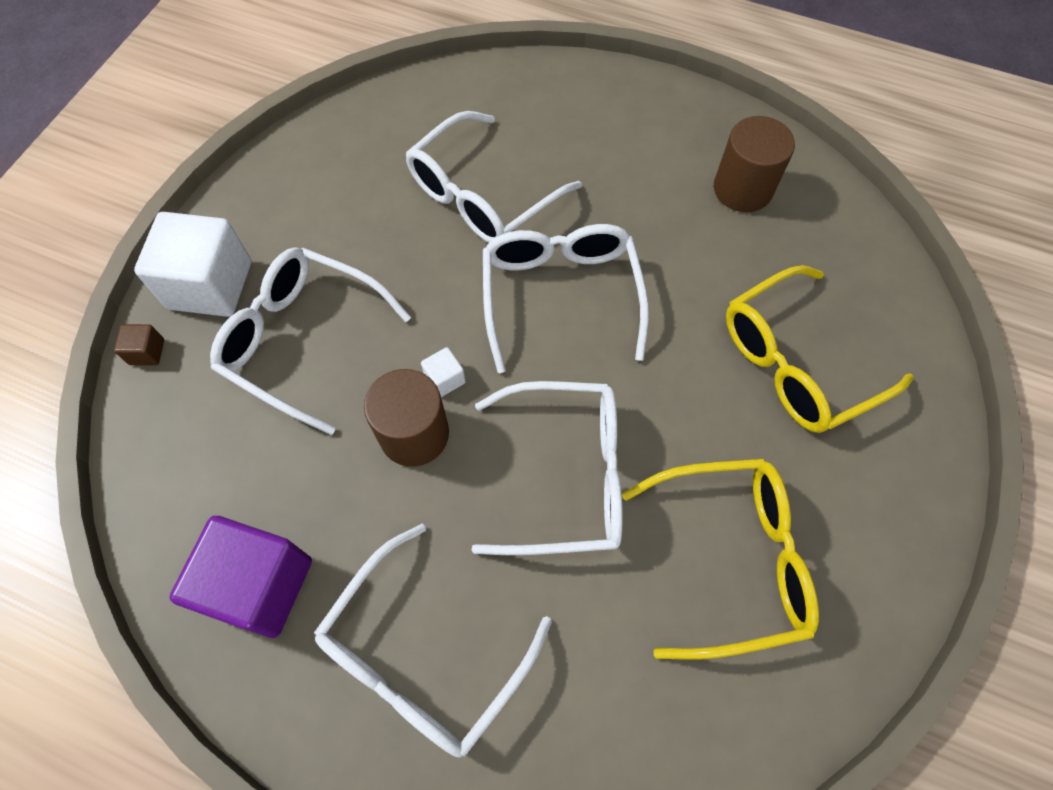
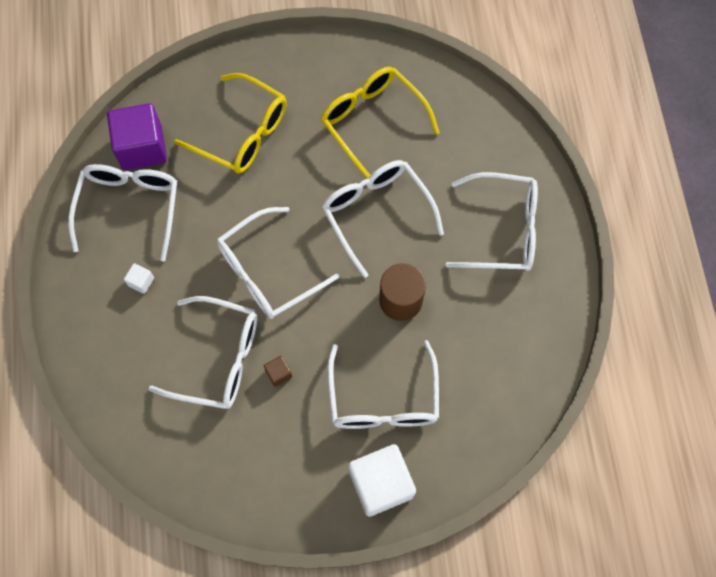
camera: 120 degrees left, 5 degrees up
(147, 352) = (446, 486): brown cube -> brown cube (278, 373)
(260, 585) = (523, 324): purple cube -> purple cube (142, 148)
(445, 379) = (359, 304): white cube -> white cube (141, 282)
(742, 189) = (129, 207): brown cylinder -> white glasses

